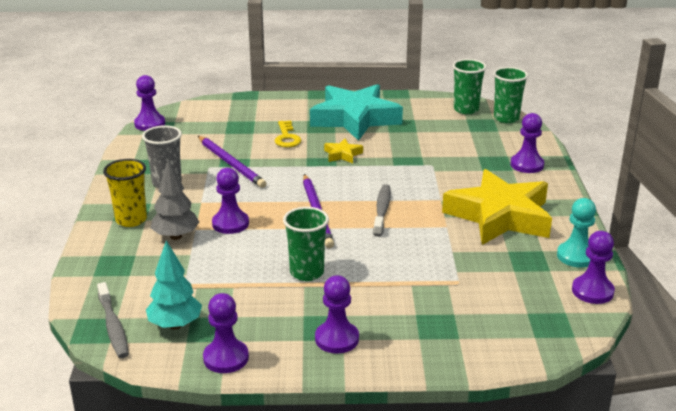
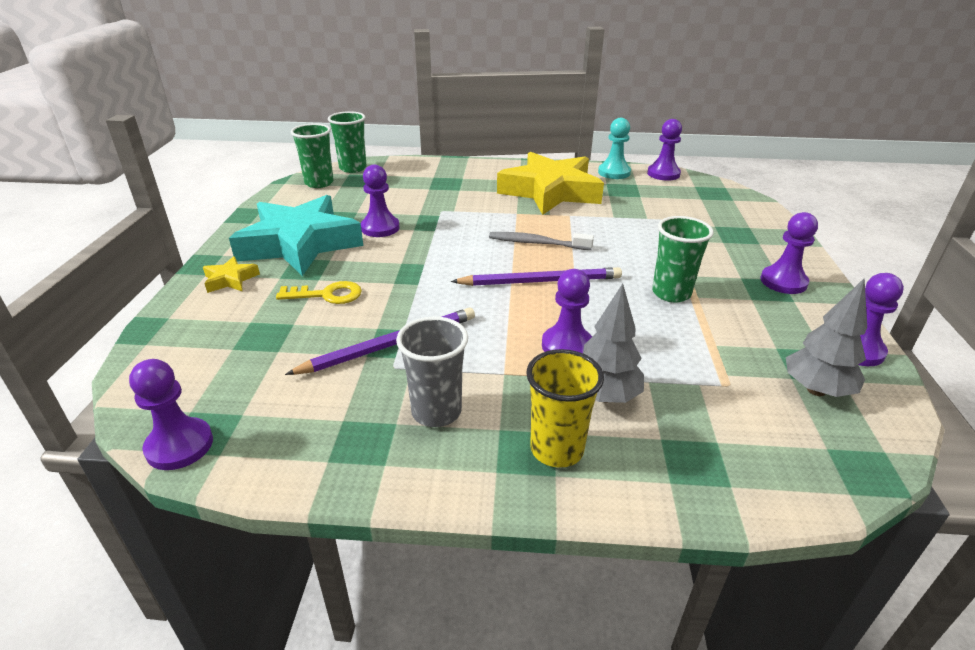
camera: 85 degrees left, 5 degrees up
(113, 327) = (851, 449): grey toothbrush -> none
(175, 325) = (816, 390): turquoise tree -> grey tree
(342, 154) = (397, 257): yellow star -> yellow star (230, 280)
(527, 165) = (455, 171): purple pawn -> purple pawn (380, 228)

